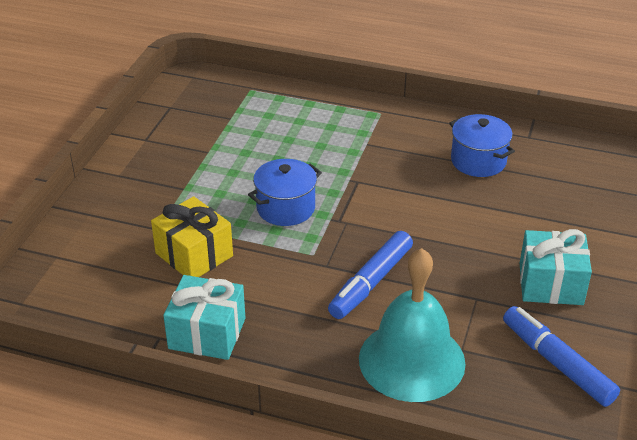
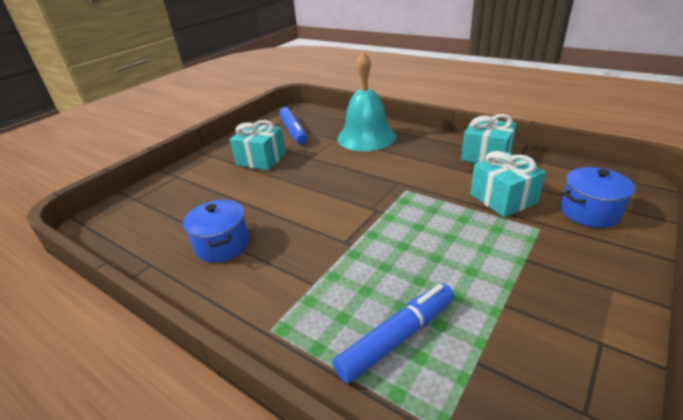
camera: 160 degrees left, 5 degrees down
(194, 254) = (503, 199): yellow gift -> turquoise gift
(285, 208) = (420, 225): blue pot -> blue pot (589, 212)
(371, 282) = (371, 170): blue marker -> blue marker (397, 337)

